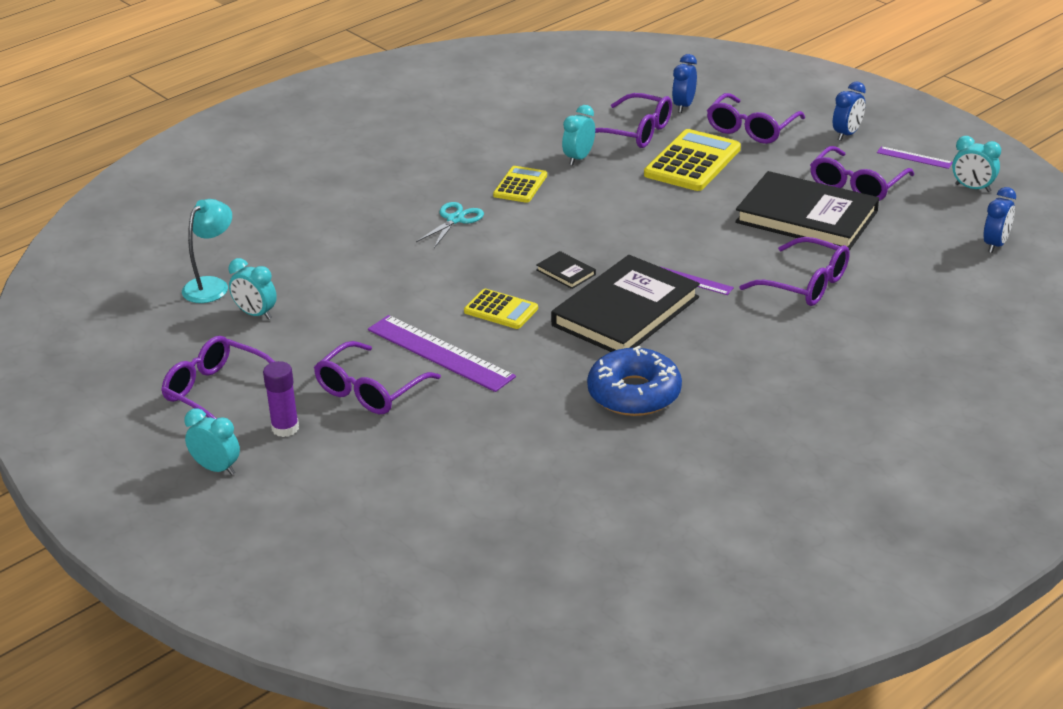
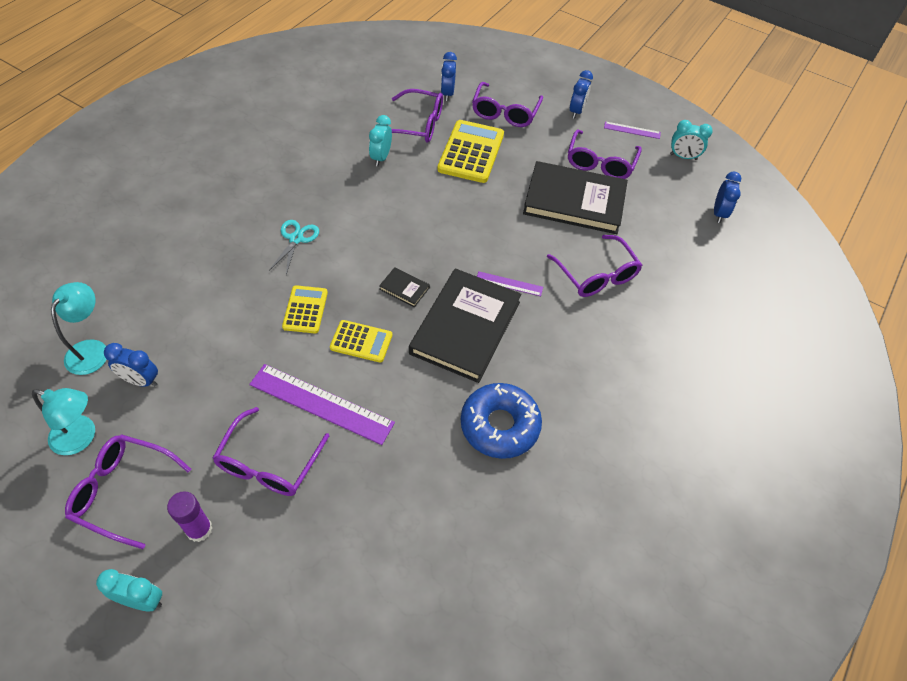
camera: 20 degrees left, 20 degrees up
(185, 349) = (81, 438): none -> turquoise lamp
(255, 314) = (141, 380): turquoise clock -> blue clock
(520, 185) = (341, 193): yellow calculator -> yellow calculator (305, 310)
(805, 284) = (596, 275): purple glasses -> purple glasses turned 45 degrees clockwise

